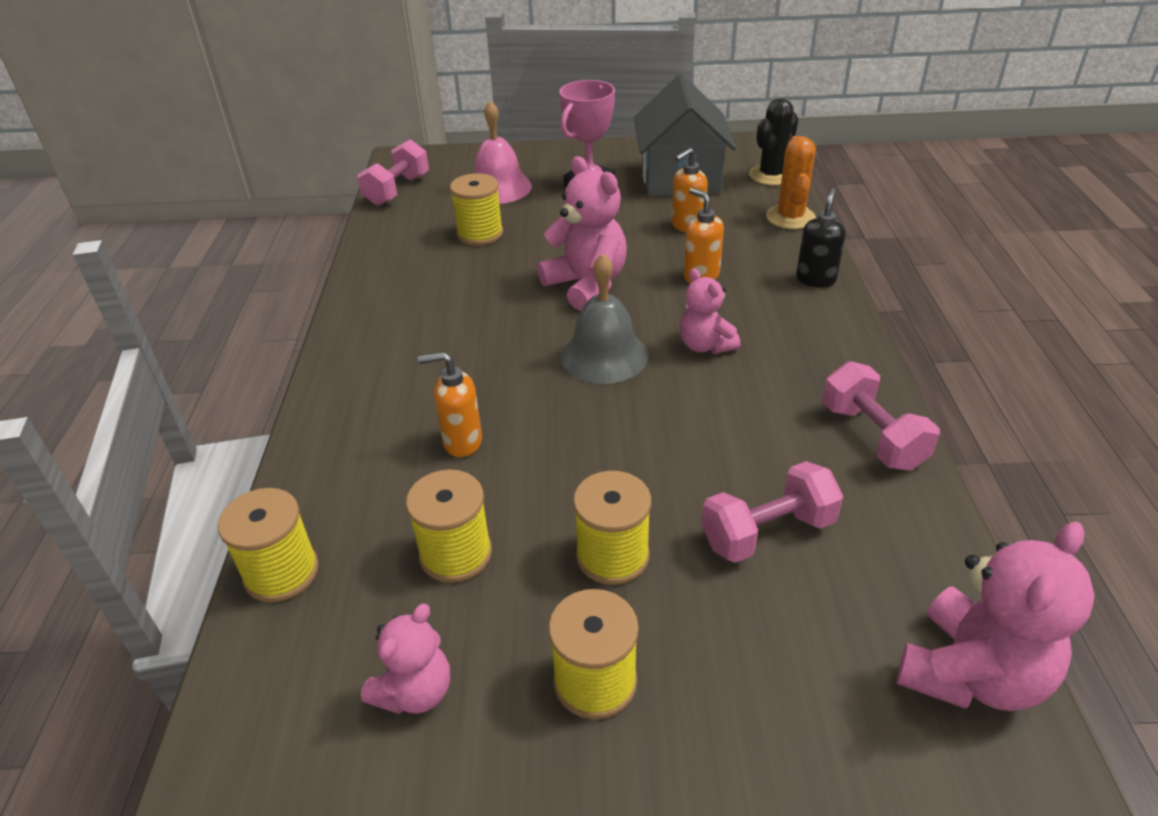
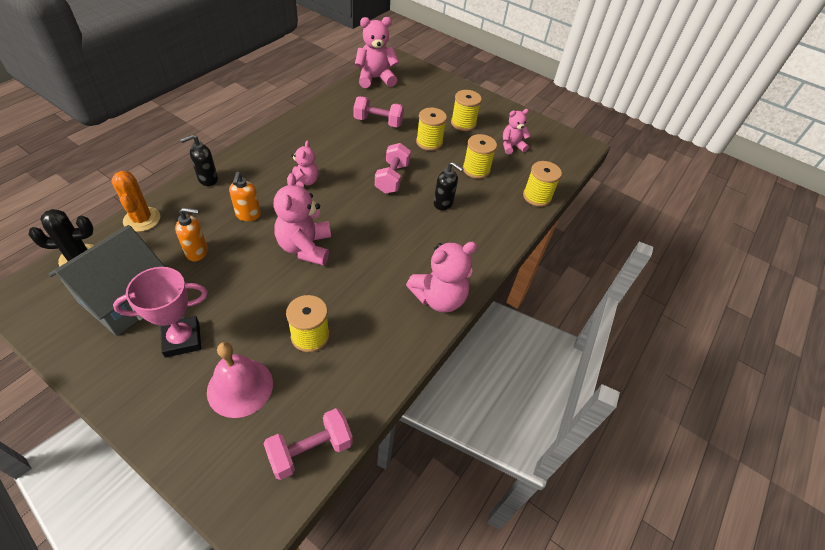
camera: 150 degrees left, 10 degrees up
(365, 325) = (439, 298): none -> pink teddy bear
(462, 442) = (443, 204): orange soap dispenser -> black soap dispenser
(604, 355) = (349, 204): grey bell -> none
(790, 217) = (142, 219): orange cactus -> orange cactus turned 60 degrees counterclockwise
(872, 436) = (306, 122): pink dumbbell -> pink dumbbell (392, 178)

